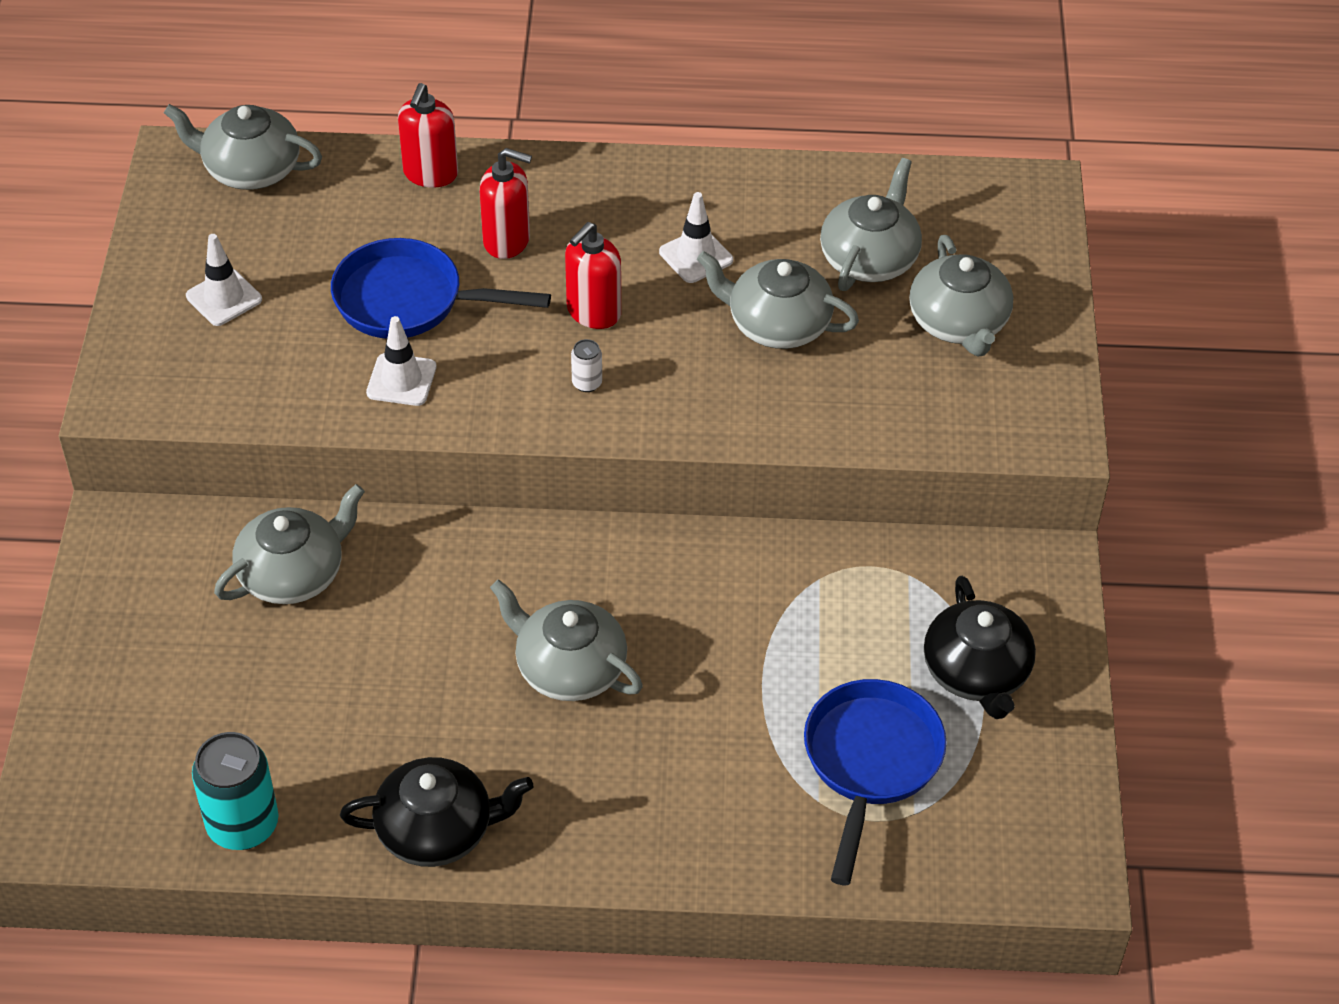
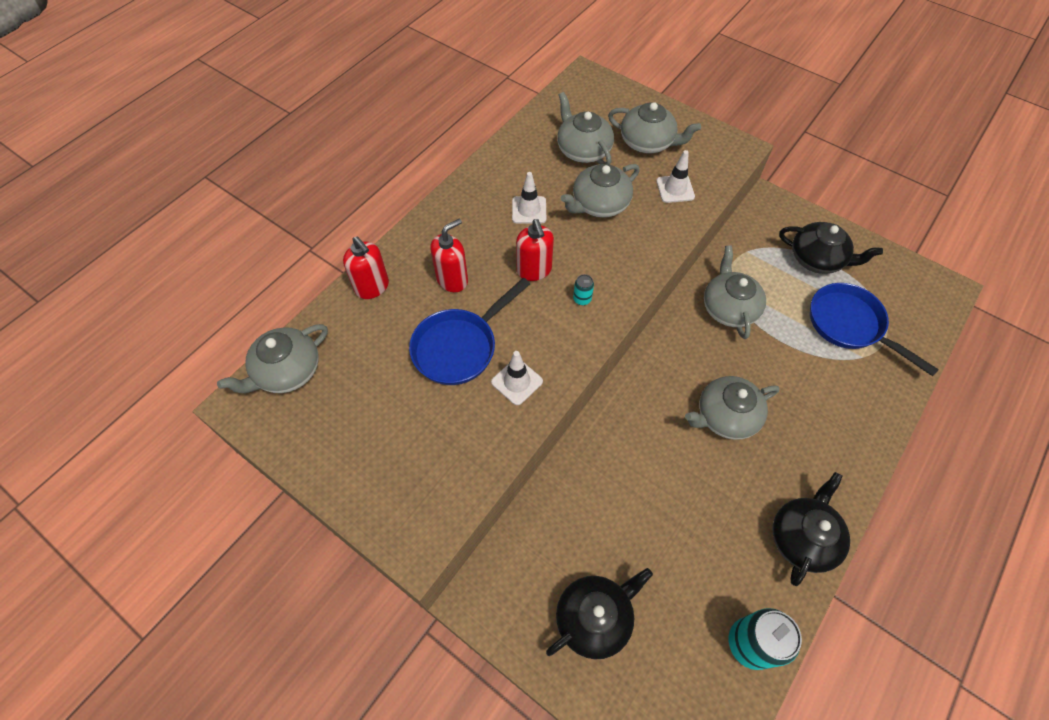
camera: 55 degrees left, 10 degrees up
(169, 650) = (594, 618): none -> black teapot
(224, 298) = (379, 440): white traffic cone -> white traffic cone (675, 189)
(293, 574) = (579, 516): grey teapot -> grey teapot (729, 308)
(587, 383) = (582, 299): white can -> turquoise can

